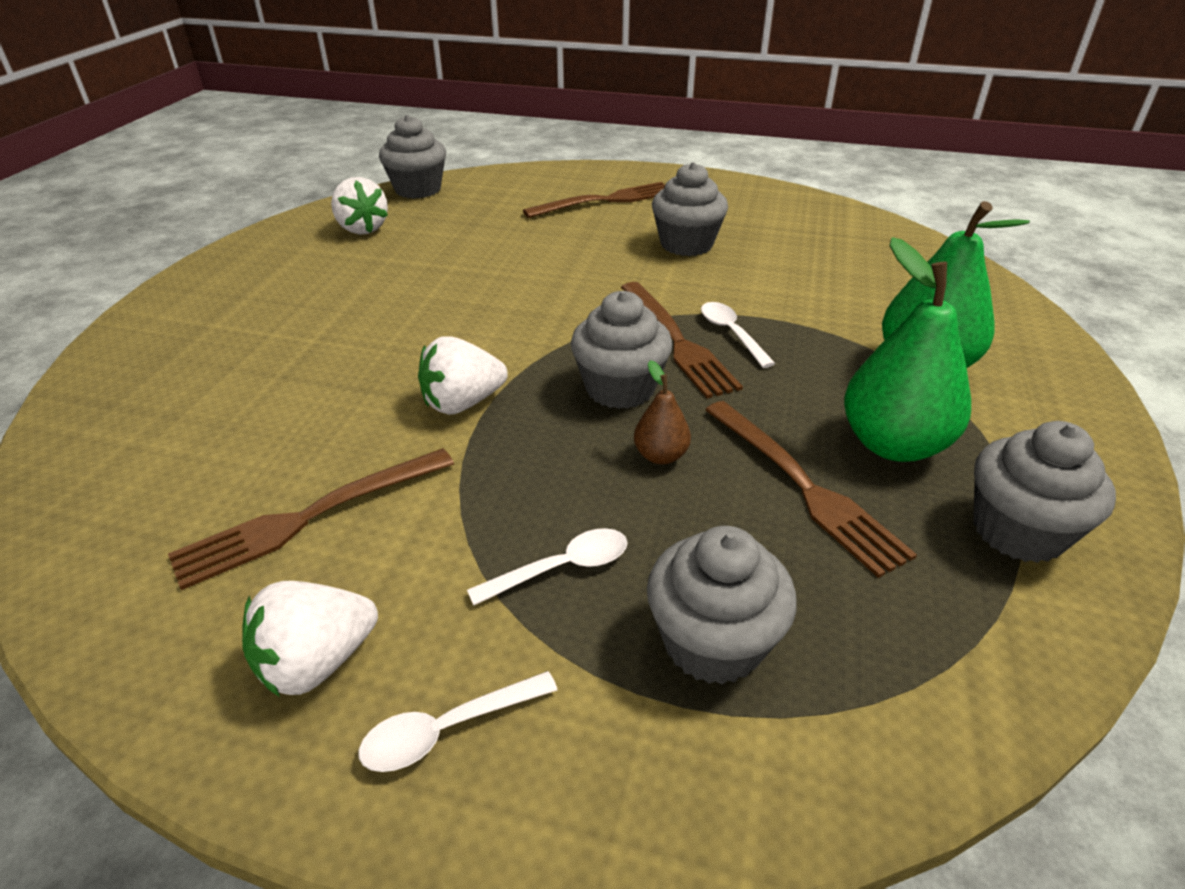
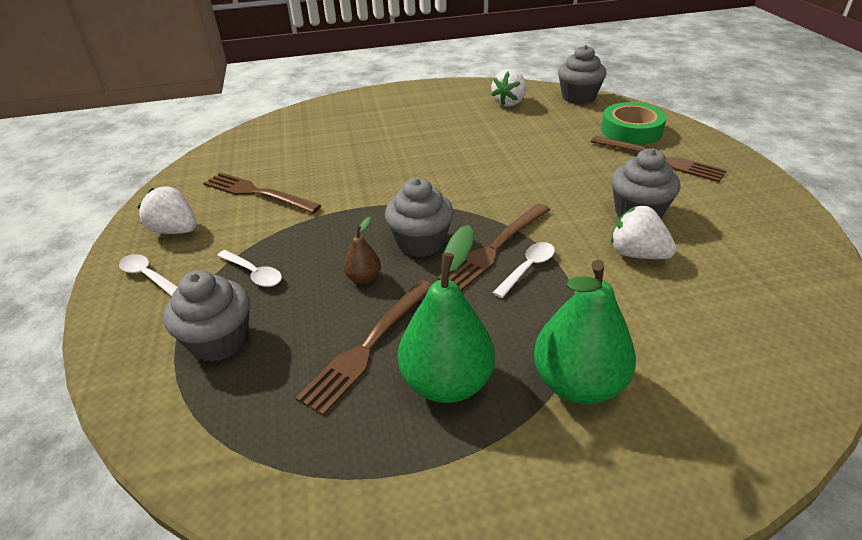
camera: 65 degrees right, 0 degrees up
(463, 403) = (366, 197): white strawberry -> white strawberry (637, 254)
(532, 192) = (631, 130): none -> green tape
(1018, 531) = (381, 473): grey cupcake -> none

